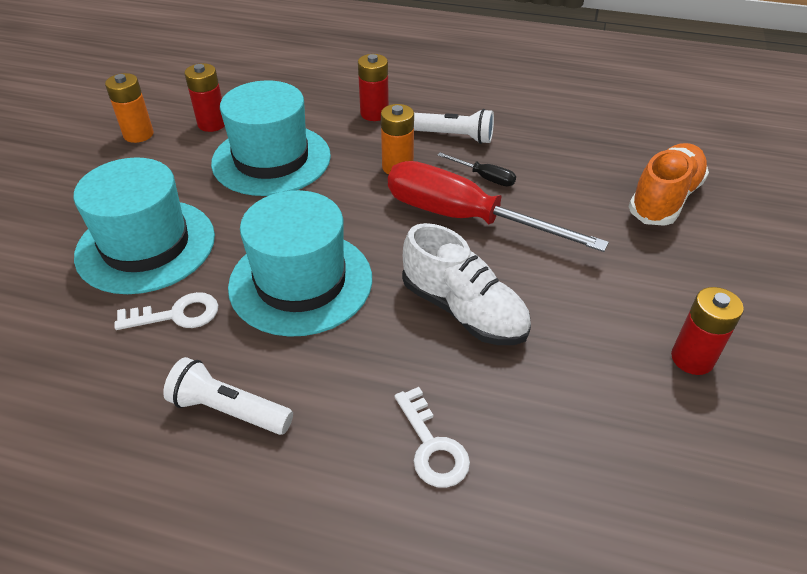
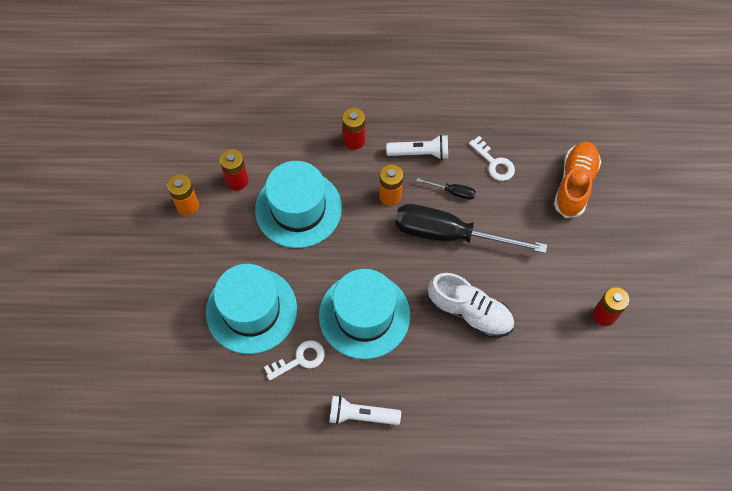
camera: 15 degrees left, 20 degrees up
(432, 446) = (477, 408): white key -> white key (494, 163)
(464, 218) = (449, 234): red screwdriver -> black screwdriver

